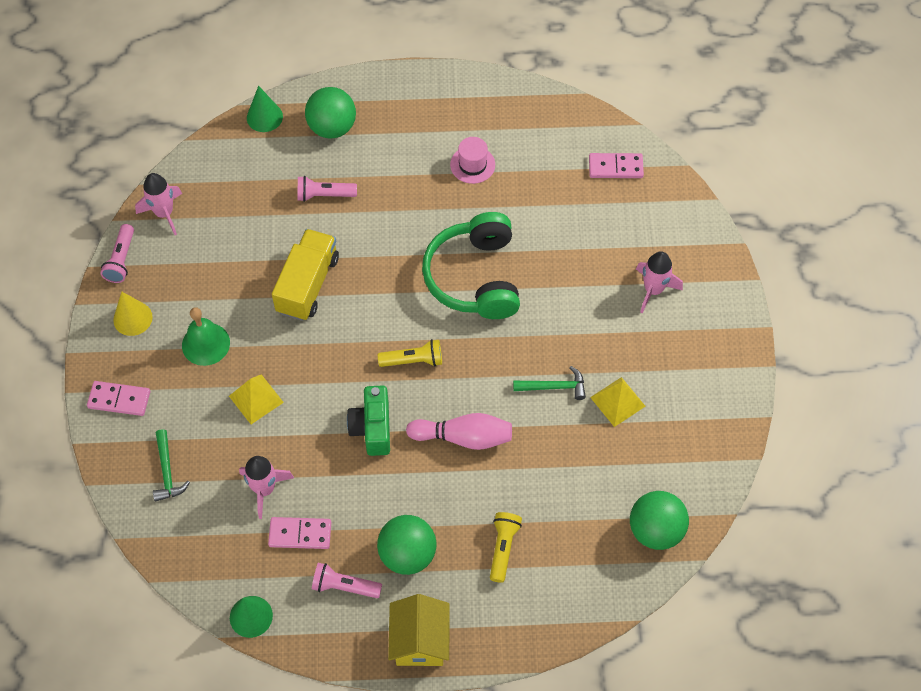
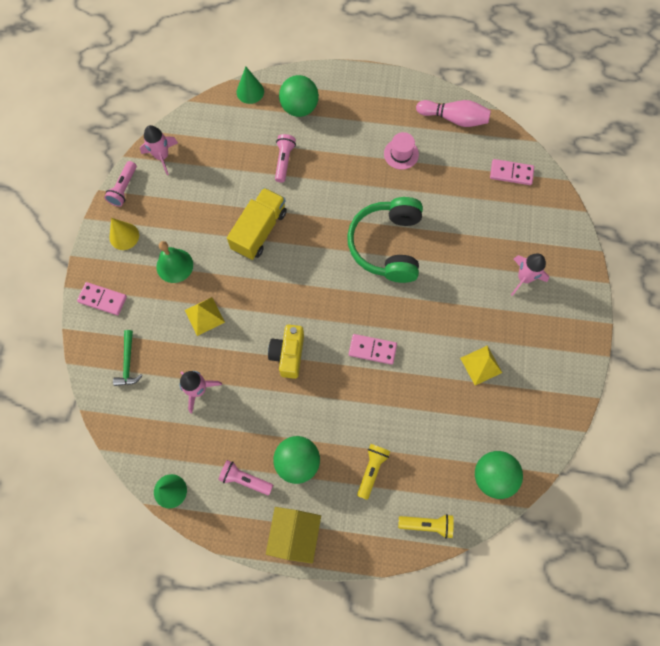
camera: 10 degrees right, 10 degrees up
(300, 534) = (218, 431): pink domino -> pink domino (372, 350)
(324, 195) = (284, 161): pink flashlight -> pink flashlight turned 90 degrees clockwise
(372, 428) = (288, 354): green camera -> yellow camera
(413, 360) = (329, 305): yellow flashlight -> yellow flashlight (427, 524)
(463, 437) = (356, 374): pink bowling pin -> pink bowling pin (454, 118)
(554, 387) = (433, 344): green hammer -> none

